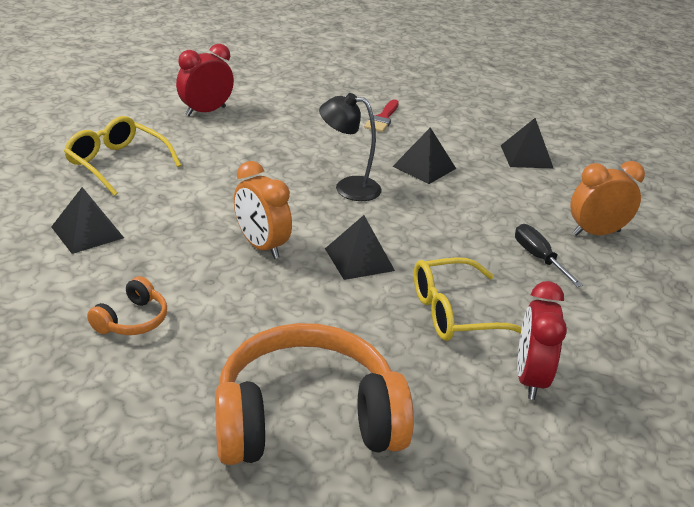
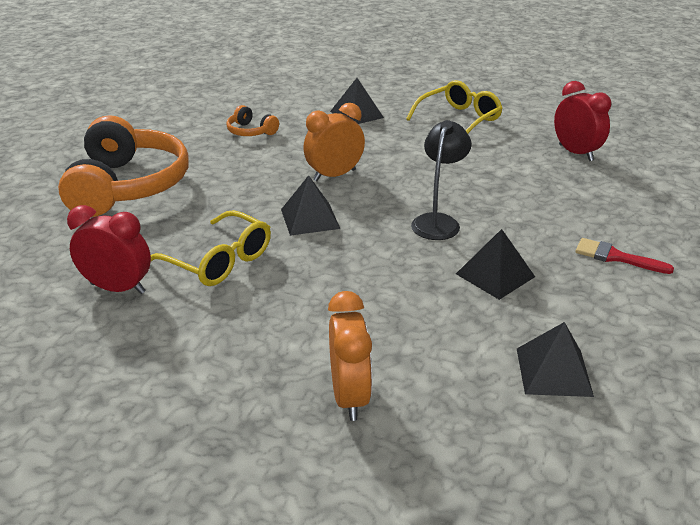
camera: 100 degrees right, 0 degrees up
(455, 313) = (219, 261): yellow glasses -> yellow glasses turned 135 degrees clockwise
(539, 258) = (298, 331): black screwdriver -> none

